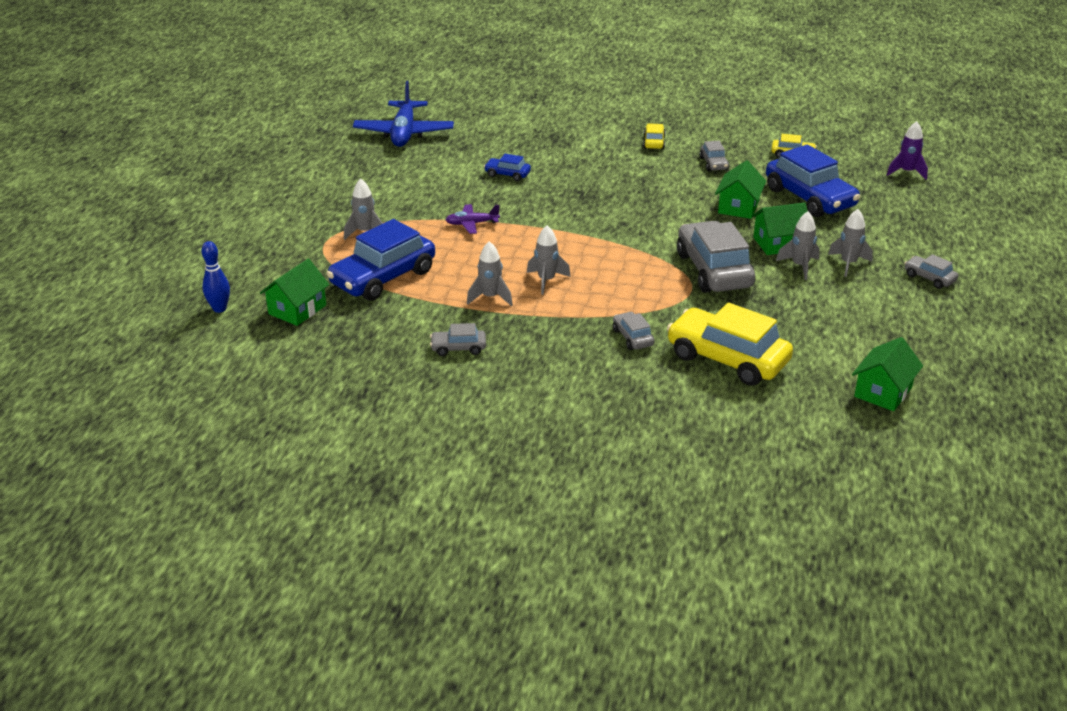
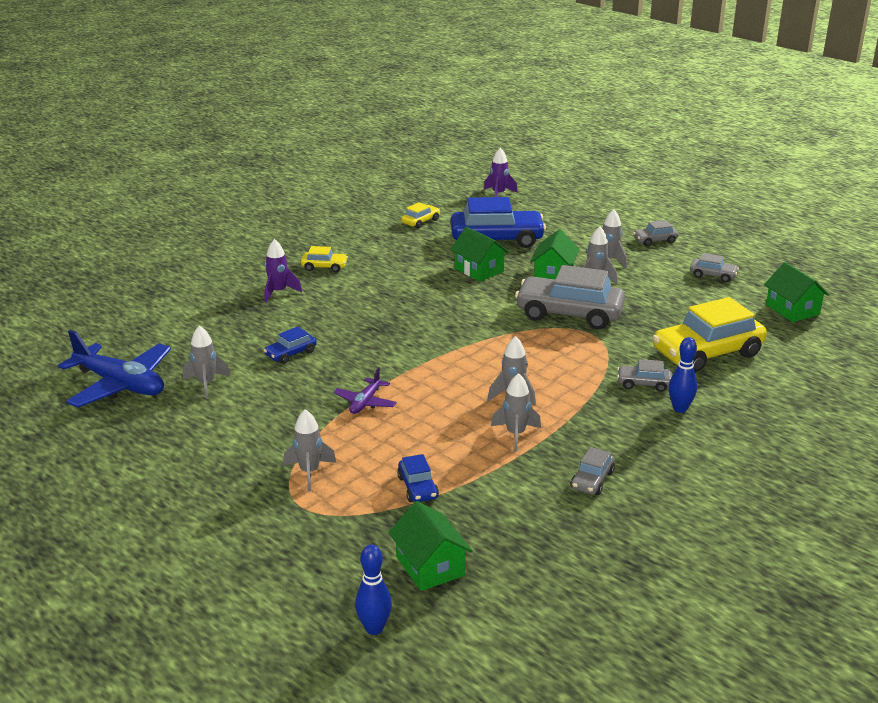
camera: 60 degrees left, 5 degrees down
(383, 278) = (418, 487): blue car -> blue car, size x0.46
(435, 160) = (206, 384): none -> grey rocket
(590, 139) = (278, 292): none -> purple rocket
(610, 365) = (680, 409): none -> blue bowling pin
(654, 142) = (324, 267): yellow car -> yellow car turned 150 degrees clockwise
(713, 164) = (395, 255): grey car -> grey car (713, 275)

